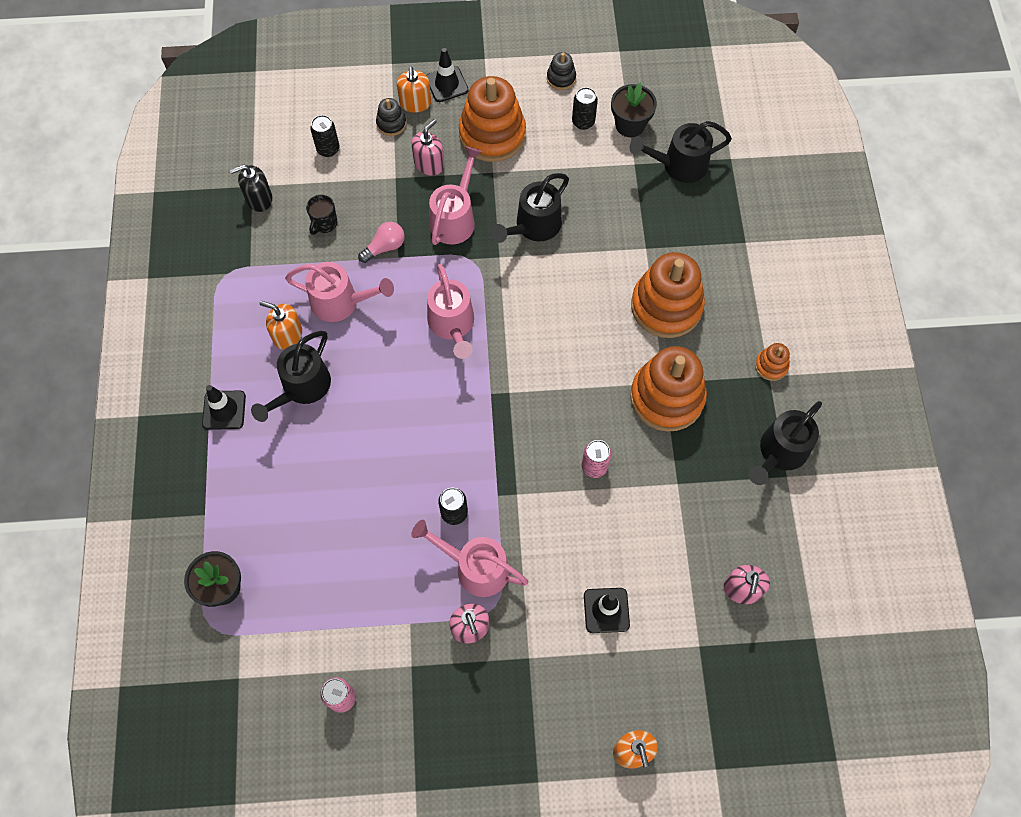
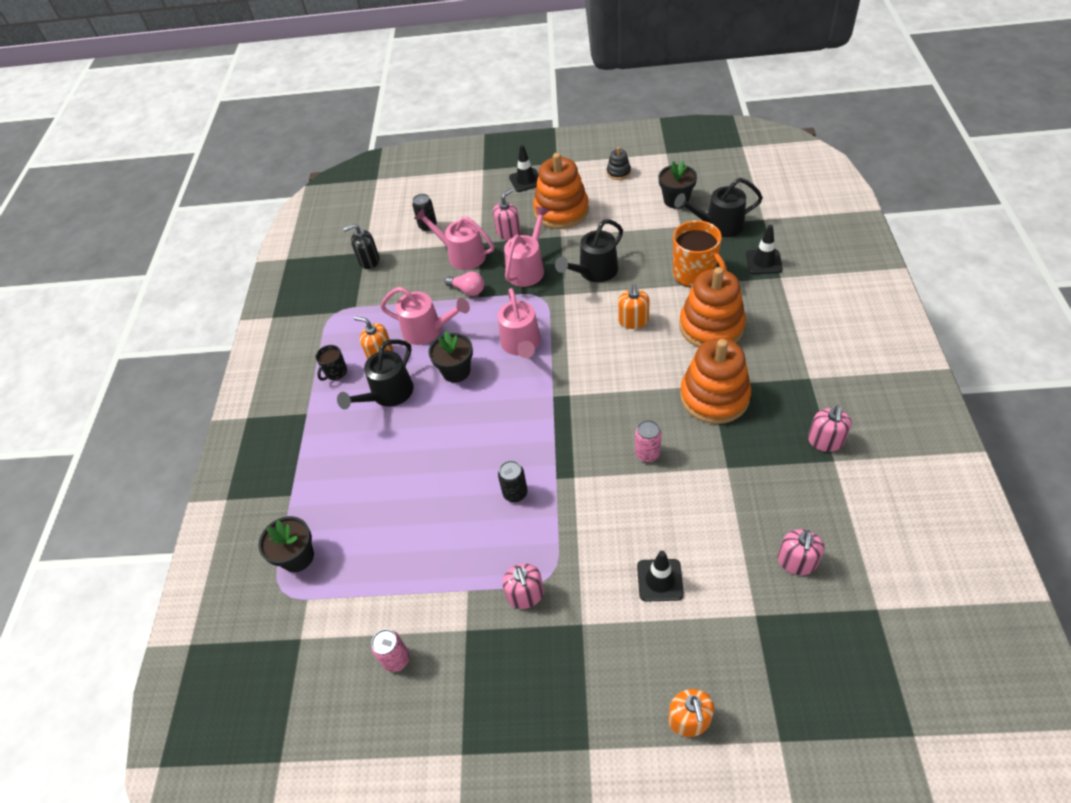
camera: 10 degrees right, 15 degrees down
(224, 410) = (319, 412): black traffic cone -> black traffic cone (763, 262)
(324, 223) = (419, 275): black mug -> black mug (335, 372)
(379, 359) = (456, 371): none -> black flower pot
(385, 247) = (468, 290): pink light bulb -> pink light bulb turned 60 degrees clockwise
(391, 123) = (480, 207): black stacking toy -> none
(415, 103) = (500, 193): orange soap dispenser -> orange soap dispenser (633, 321)
(475, 567) = (532, 540): pink watering can -> pink watering can (461, 255)
(583, 122) = (636, 200): black can -> none
(649, 234) = (694, 274): none -> orange mug
(771, 366) = (811, 370): orange stacking toy -> none
(779, 453) = (825, 441): black watering can -> pink soap dispenser

